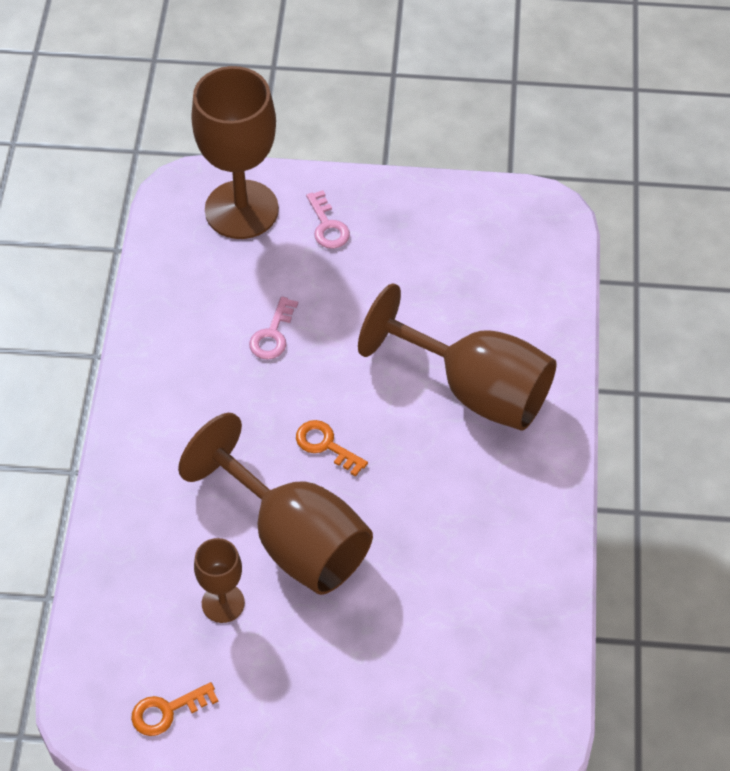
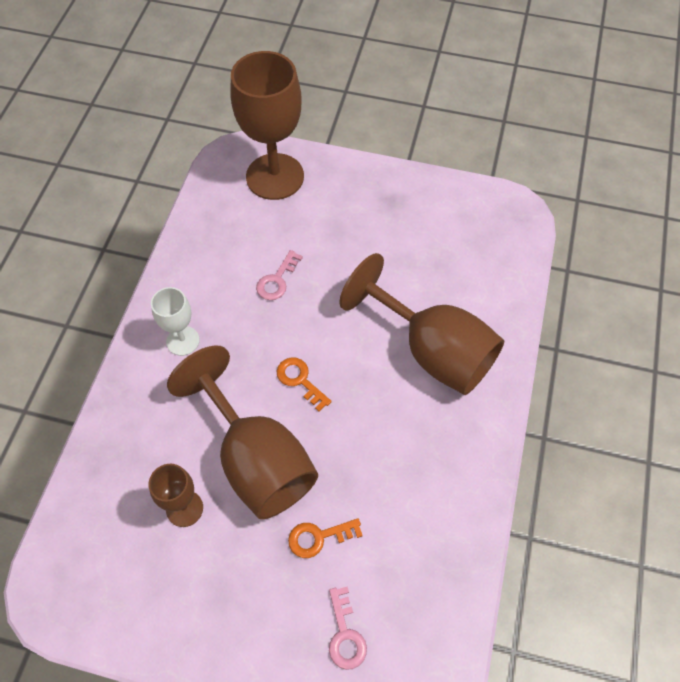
camera: 10 degrees right, 5 degrees up
(167, 711) = (113, 603): orange key -> orange key (318, 537)
(174, 421) = (183, 341): none -> white goblet
(327, 226) = (339, 198): pink key -> pink key (345, 635)

